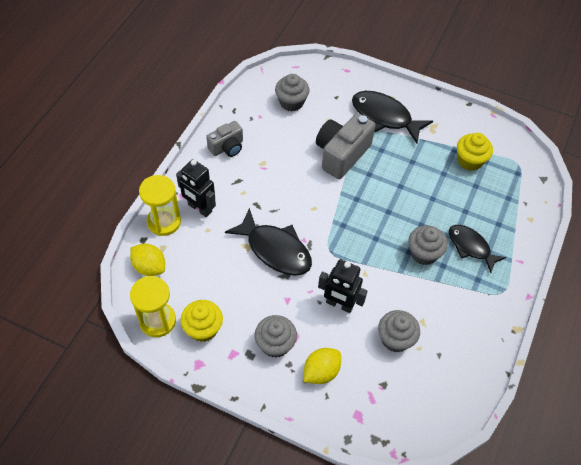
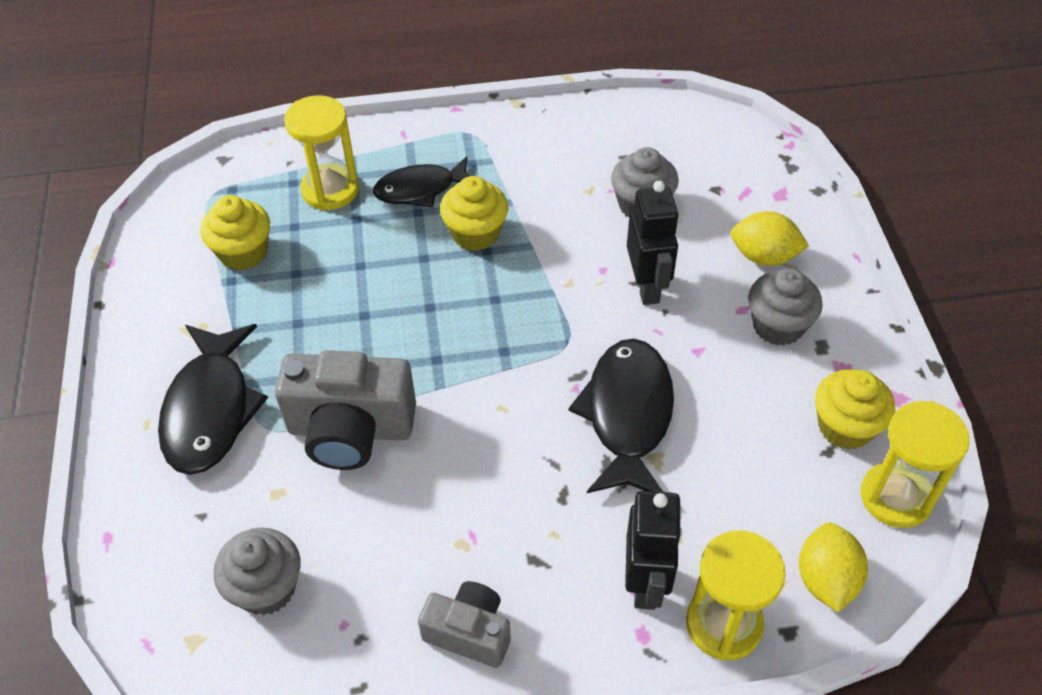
camera: 120 degrees left, 5 degrees down
(423, 253) = (475, 233): grey cupcake -> yellow cupcake
(470, 247) = (420, 189): black fish -> black fish turned 60 degrees clockwise
(493, 210) = (330, 190): none -> yellow hourglass

